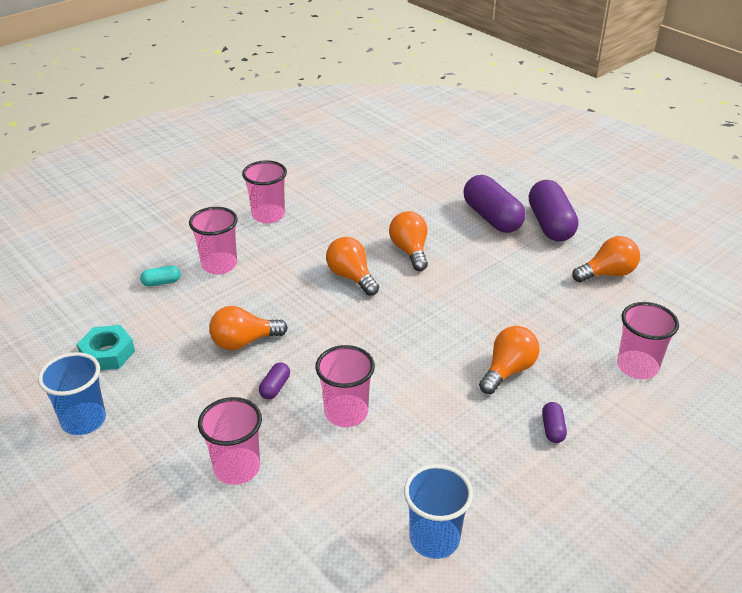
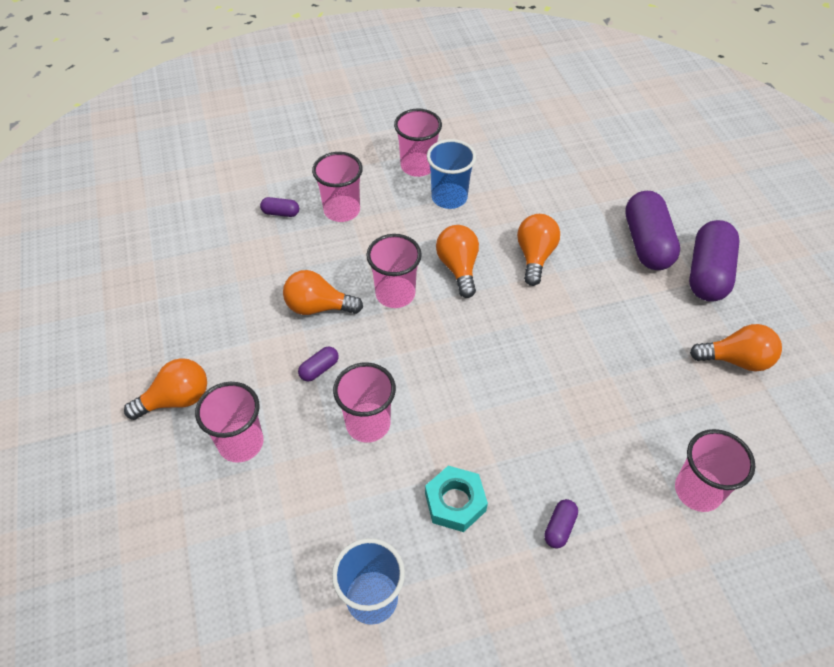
camera: 25 degrees right, 15 degrees up
(84, 420) = (143, 339): blue cup -> blue cup (449, 198)
(107, 353) = (197, 275): turquoise nut -> turquoise nut (455, 502)
(161, 282) = (281, 213): turquoise capsule -> purple capsule
(308, 311) = (395, 294): none -> pink cup
(508, 370) = (554, 439): orange light bulb -> orange light bulb (176, 399)

